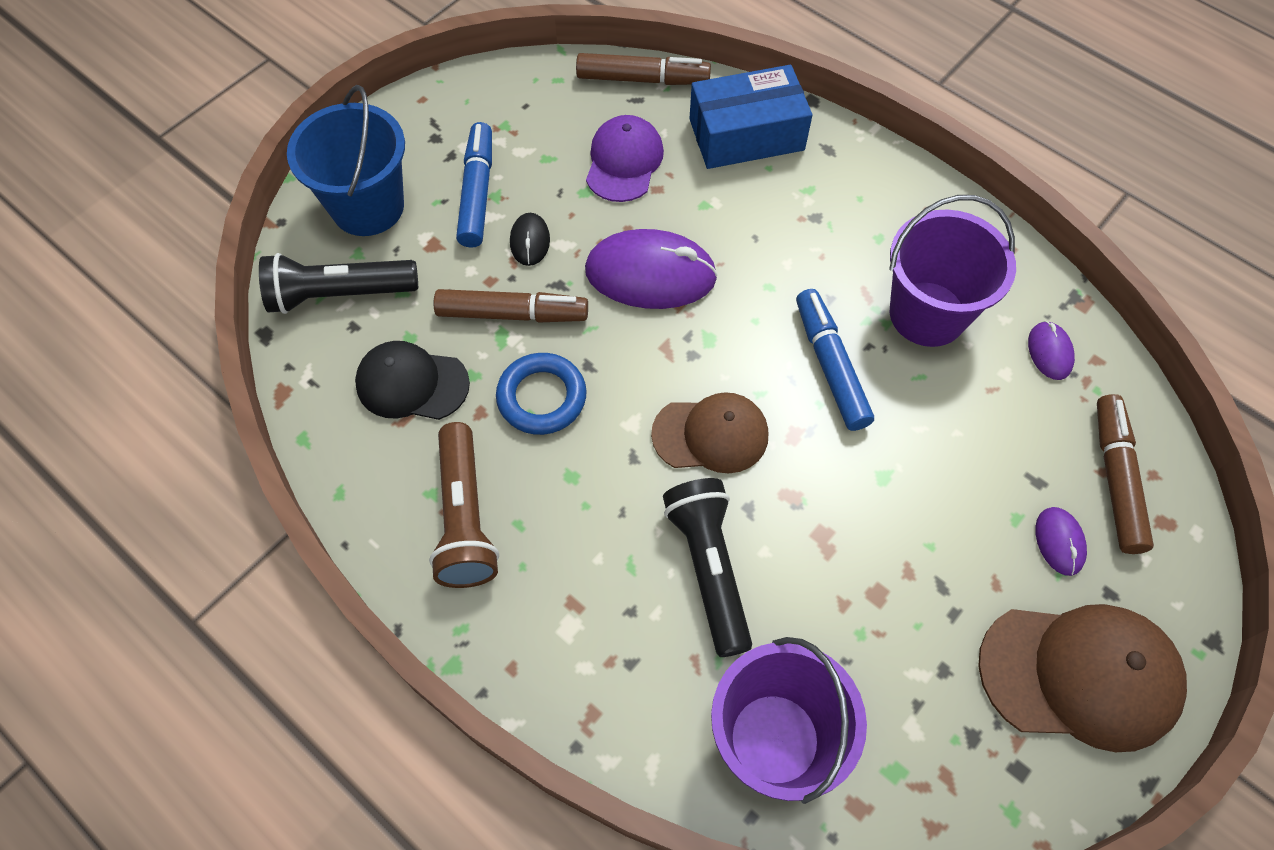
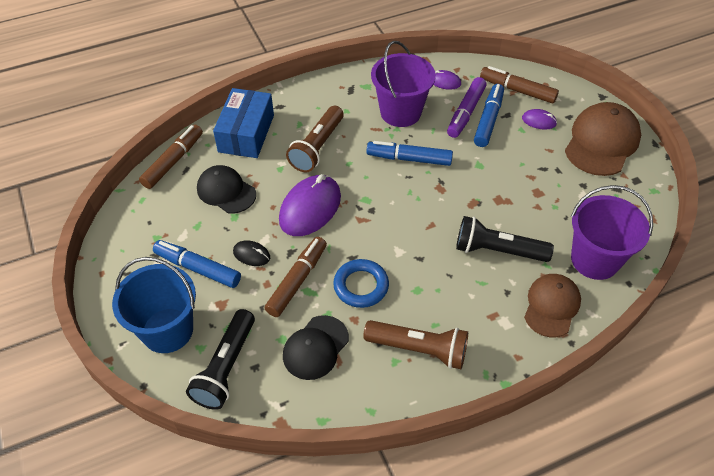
camera: 65 degrees left, 10 degrees down
(624, 161) = (226, 191): purple cap -> black cap
(711, 434) = (423, 220): brown cap -> brown cap (551, 306)
(775, 232) = (317, 147): none -> brown flashlight
(995, 412) = (465, 113): none -> purple marker
(1002, 455) = (488, 120): none -> blue marker

